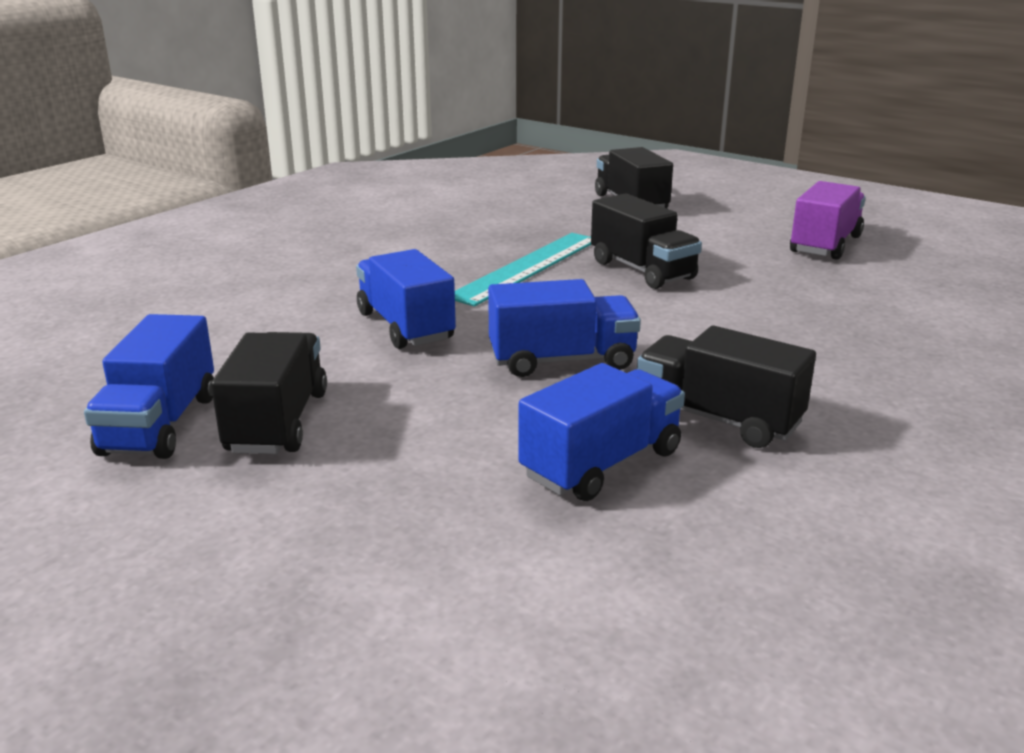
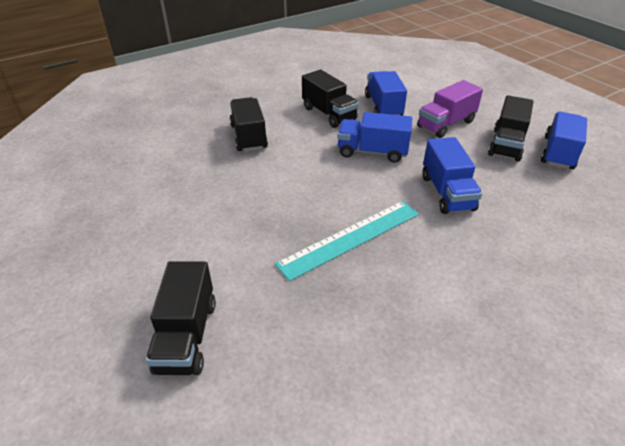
camera: 160 degrees left, 15 degrees up
(601, 464) = (383, 107): blue truck -> blue truck turned 105 degrees clockwise
(642, 270) = (275, 215): black truck -> black truck (249, 137)
(825, 245) = (123, 216): purple truck -> purple truck (446, 124)

